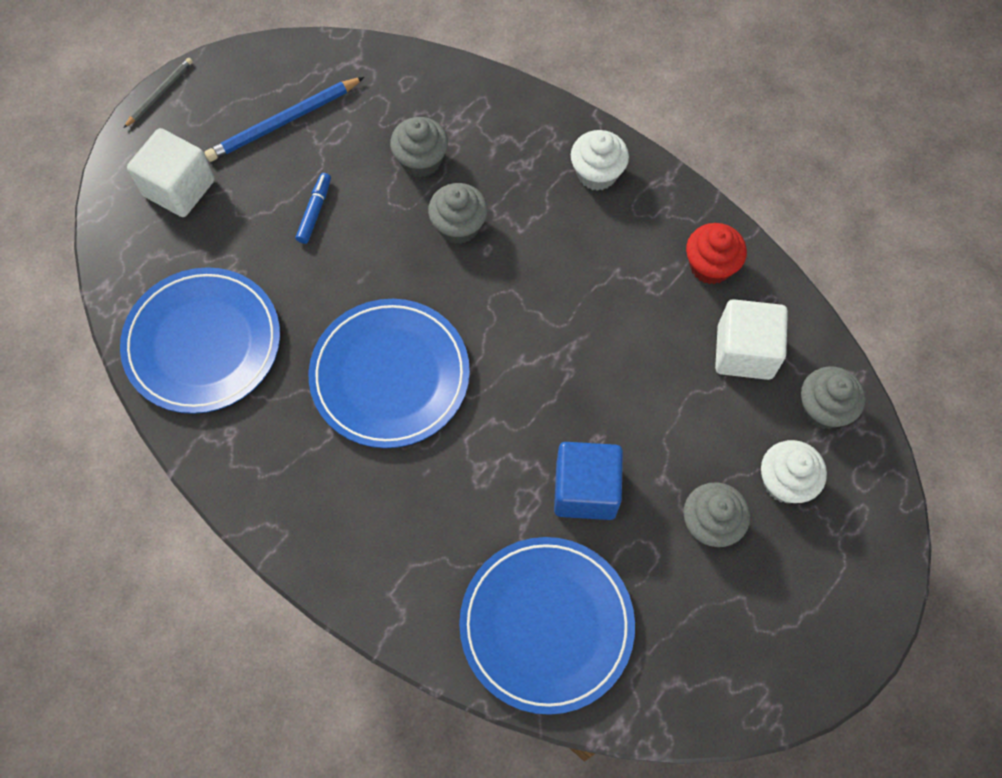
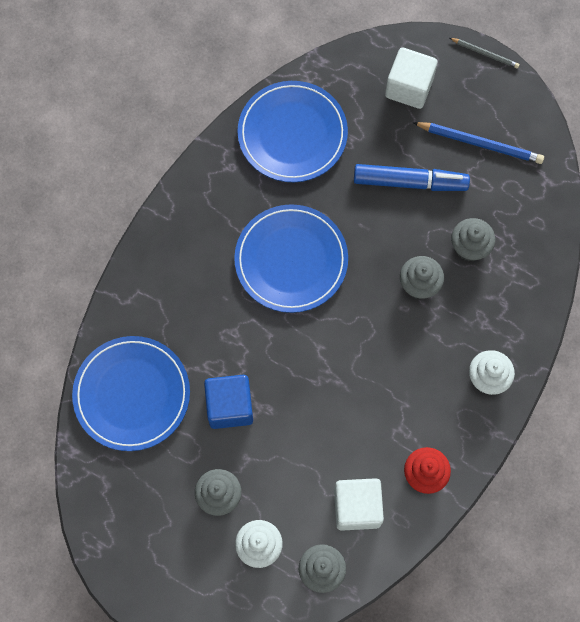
camera: 80 degrees right, 5 degrees up
(283, 122) = (480, 143): blue pencil -> blue pencil turned 150 degrees clockwise
(315, 211) = (410, 182): blue marker -> blue marker, size x1.99

